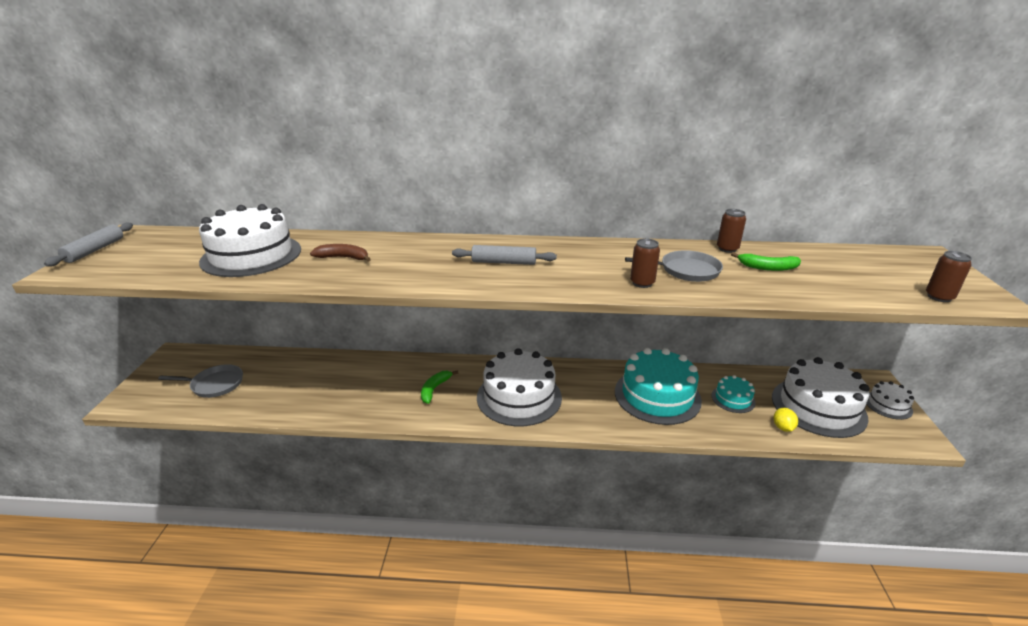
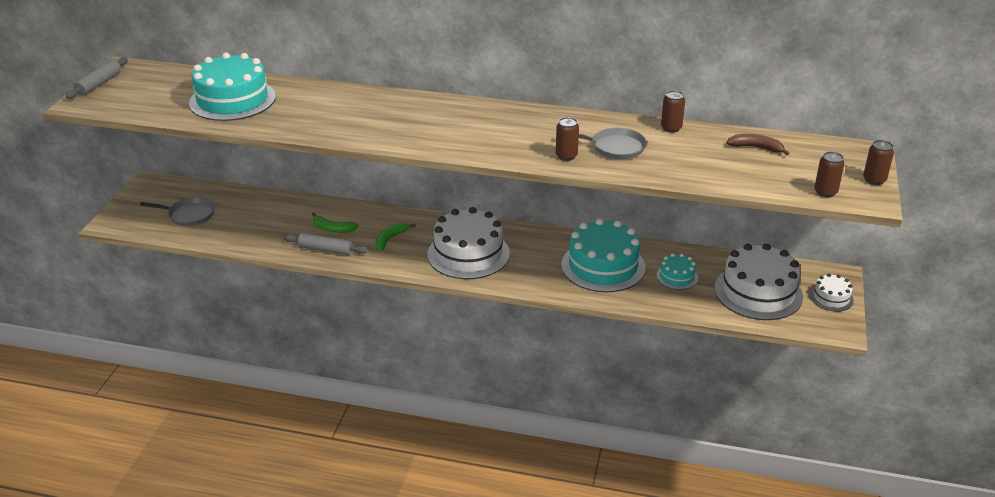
camera: 10 degrees right, 5 degrees up
(251, 255) = (232, 100): white cake -> turquoise cake
(343, 258) = (312, 109): brown banana -> brown banana (756, 148)
(504, 262) = (453, 125): grey rolling pin -> grey rolling pin (326, 250)
(767, 267) = (693, 151): green banana -> green banana (332, 229)
(783, 427) = (709, 306): yellow lemon -> none
(970, 281) = (874, 180): none -> brown can

